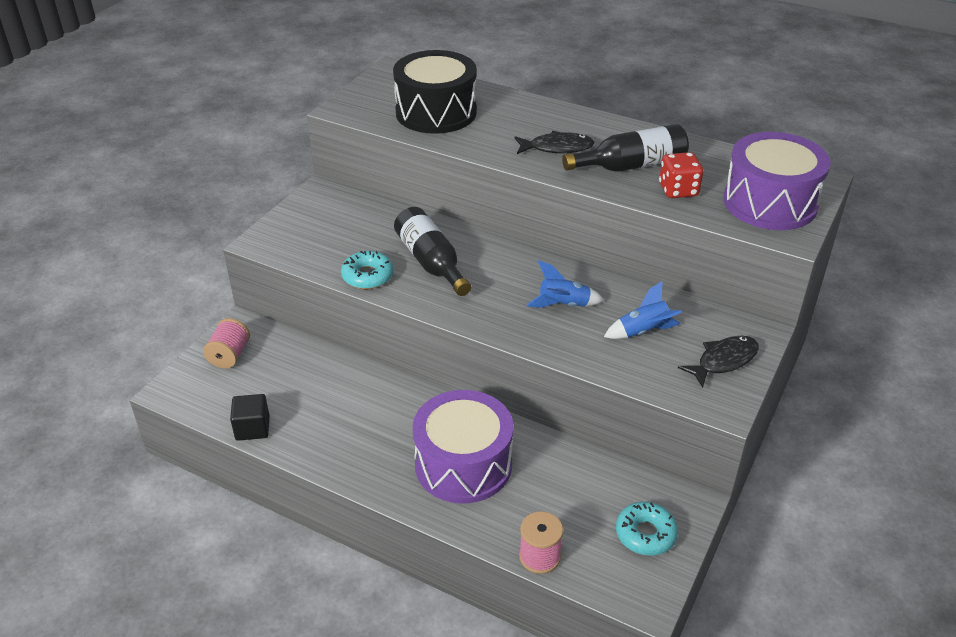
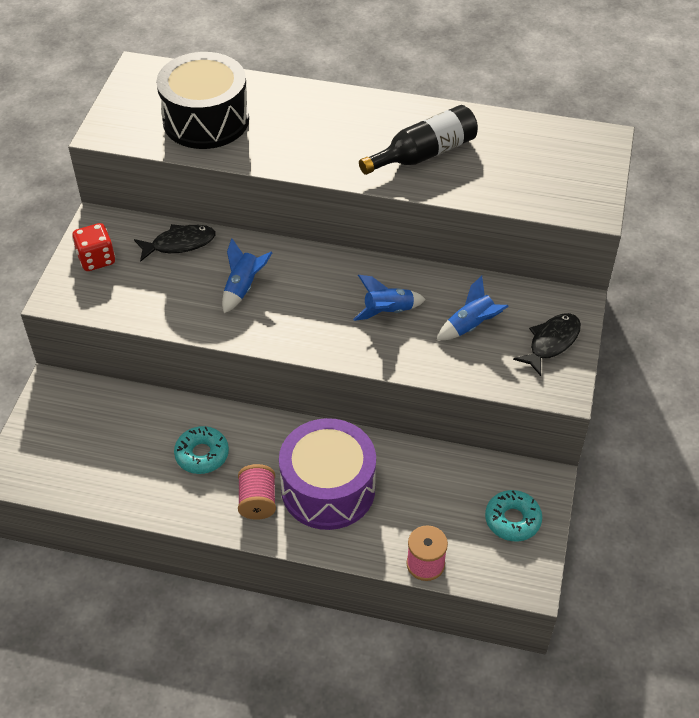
camera: 15 degrees left, 10 degrees up
(229, 355) = (54, 422): pink spool -> pink spool (257, 501)
(252, 428) = (109, 496): black cube -> none
(367, 276) = (184, 317): turquoise donut -> turquoise donut (202, 454)
(431, 262) = (243, 287): black bottle -> blue rocket
(557, 148) = (344, 144): black fish -> black fish (179, 244)
(678, 190) = (477, 176): red dice -> red dice (96, 259)
(770, 203) = (566, 175): purple drum -> none

